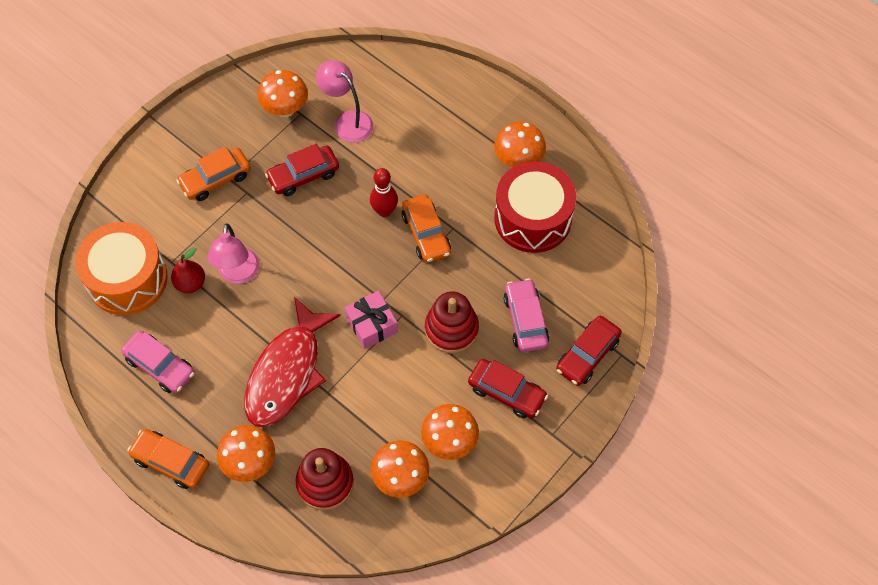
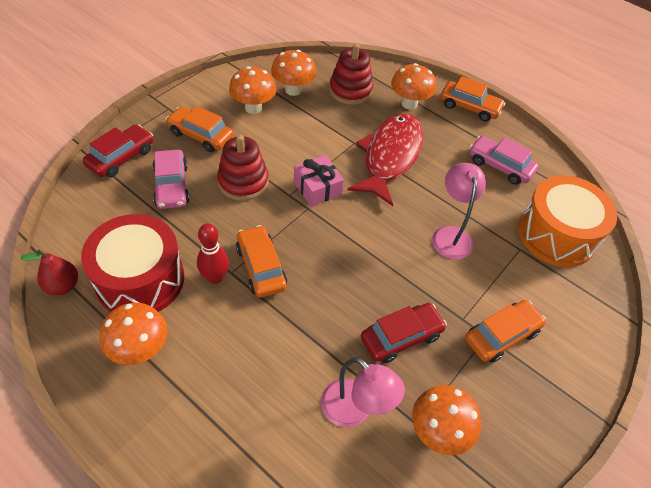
camera: 175 degrees right, 10 degrees down
(190, 283) = (495, 229): red pear -> red pear (62, 286)
(384, 211) = (306, 293): red bowling pin -> red bowling pin (215, 277)
(506, 392) = (201, 135): red car -> orange car

